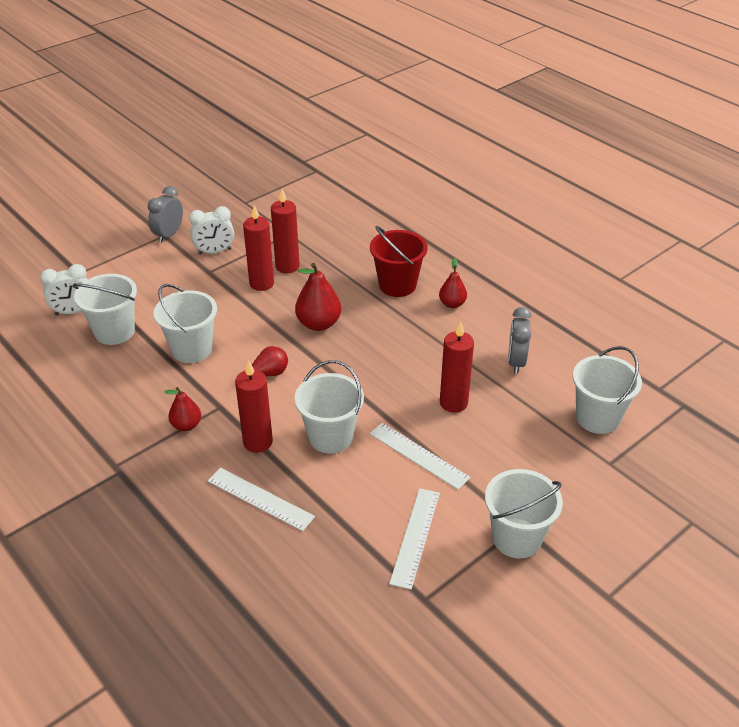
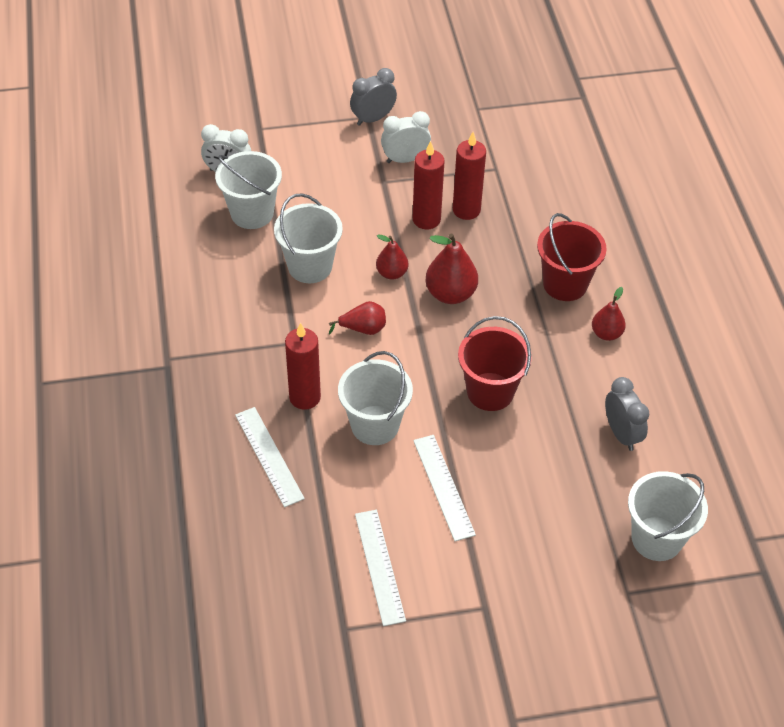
camera: 30 degrees right, 10 degrees up
(186, 425) = (253, 348): red pear -> red pear (392, 273)
(214, 251) = (405, 159): white clock -> white clock turned 150 degrees clockwise
(400, 375) = (490, 391): none -> red bucket
(415, 537) = (379, 566): white ruler -> white ruler turned 60 degrees counterclockwise
(453, 403) = (520, 448): red candle -> none
(516, 362) = (621, 434): grey clock -> grey clock turned 120 degrees clockwise
(516, 538) = (472, 618): white bucket -> none

